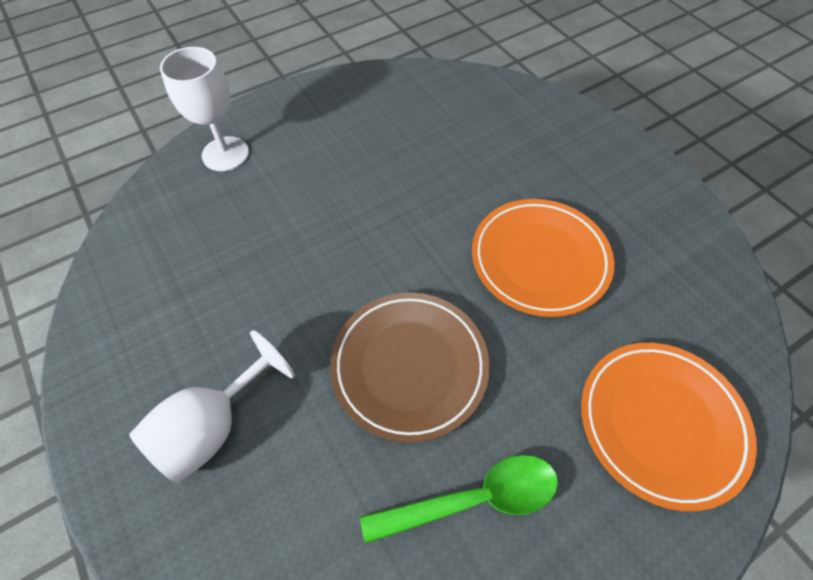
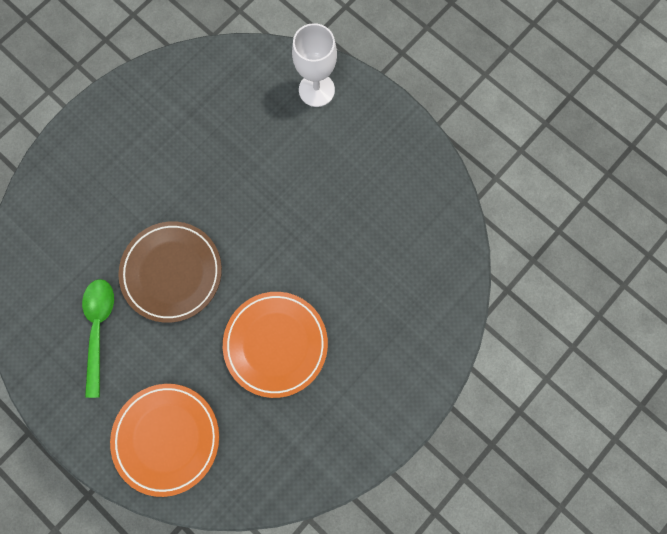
camera: 75 degrees right, 20 degrees up
(213, 426) = (111, 171): white goblet -> none
(474, 499) = (99, 329): green spoon -> green spoon turned 150 degrees counterclockwise

